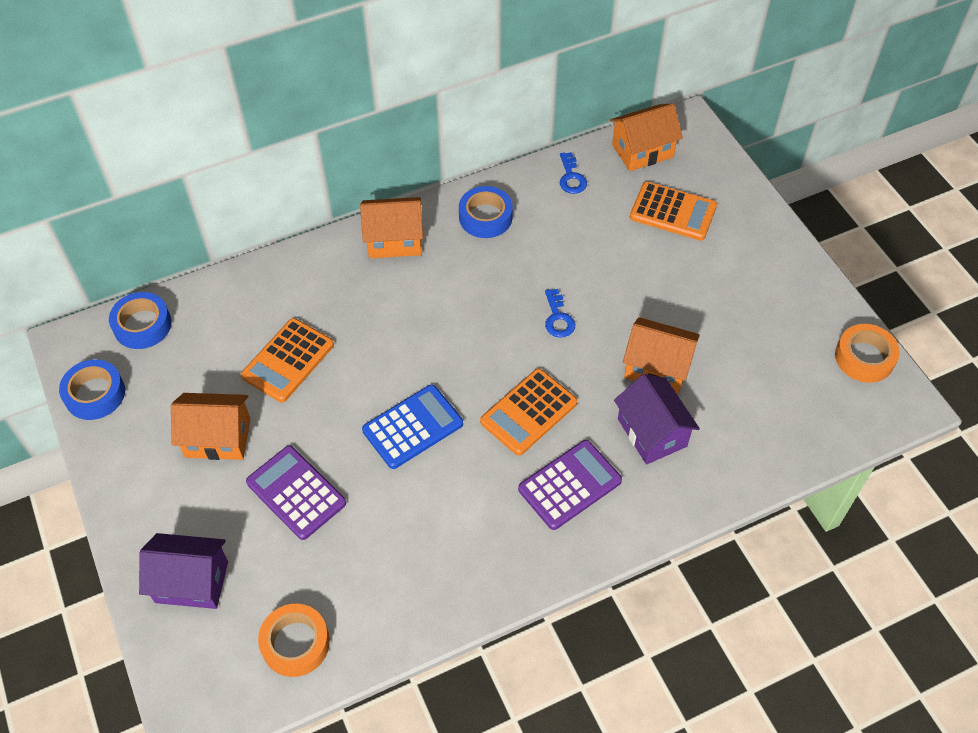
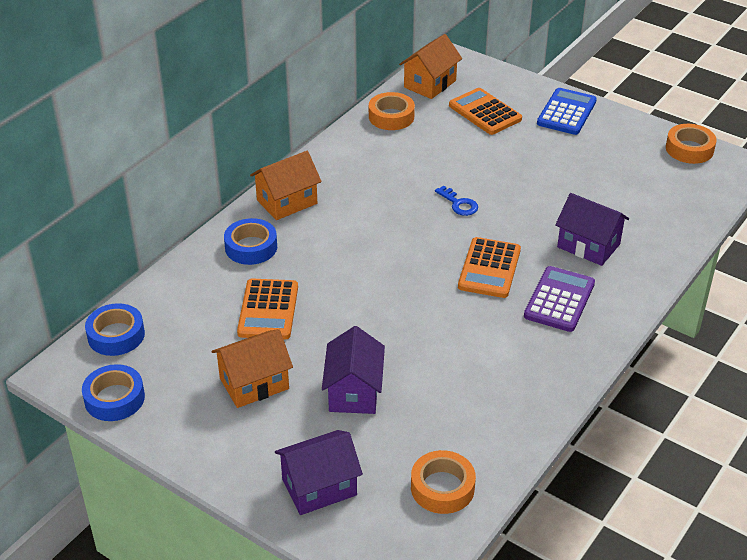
camera: 30 degrees left, 15 degrees down
(296, 493) = (354, 392): purple calculator -> purple house
(413, 427) = (409, 312): blue calculator -> blue calculator (566, 112)
(485, 217) = (347, 162): blue tape -> blue tape (251, 247)
(571, 177) = (391, 117): blue key -> orange tape
(657, 368) = (557, 207): orange house -> none
(673, 212) = (485, 112): orange calculator -> orange calculator turned 120 degrees counterclockwise

